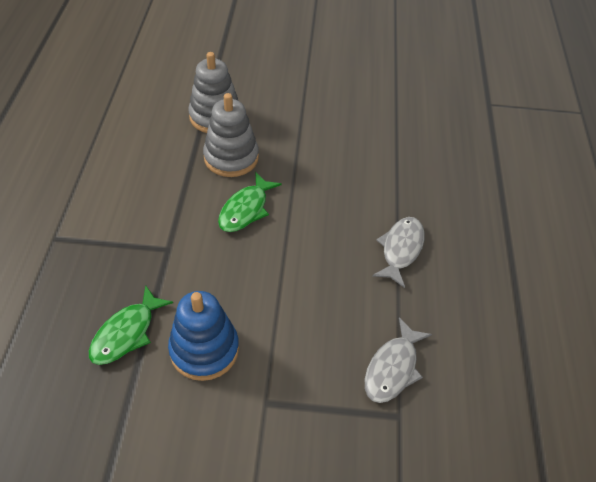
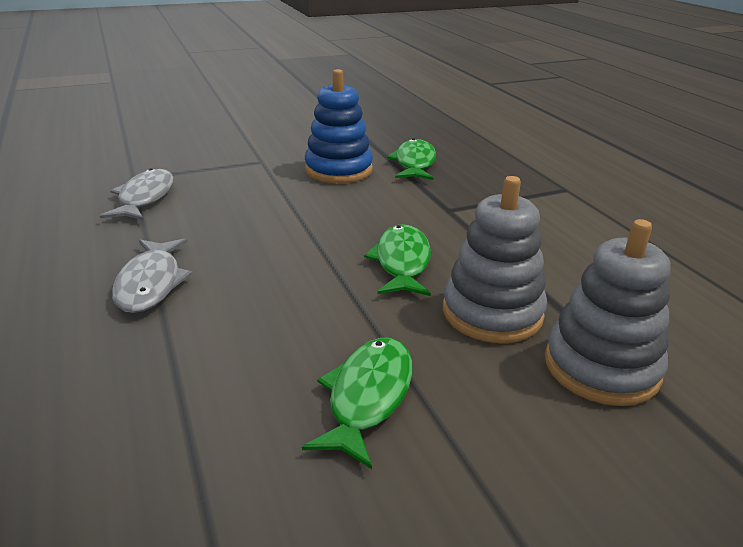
camera: 155 degrees right, 20 degrees down
(321, 141) = (367, 397): none -> green fish

